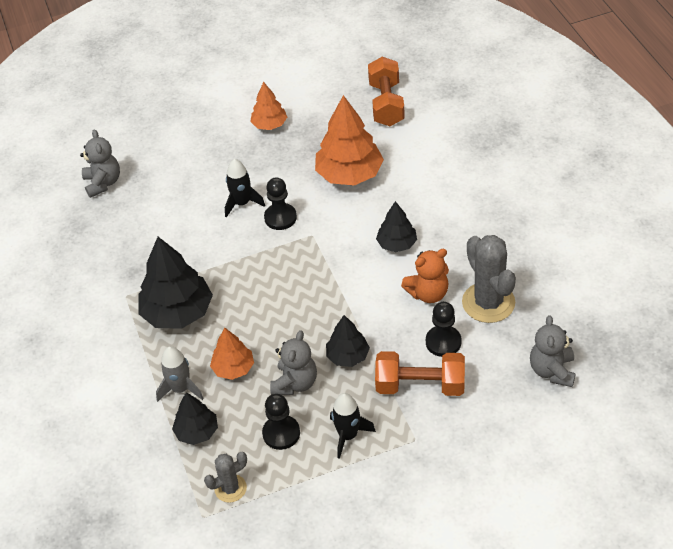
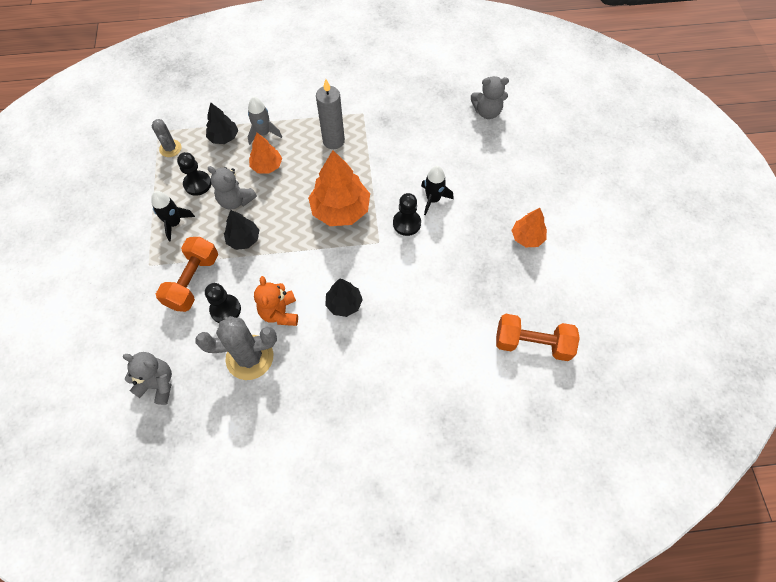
camera: 100 degrees right, 15 degrees up
(177, 312) = (333, 141): black tree -> grey candle
(349, 174) = (442, 287): orange tree -> orange tree (340, 209)

